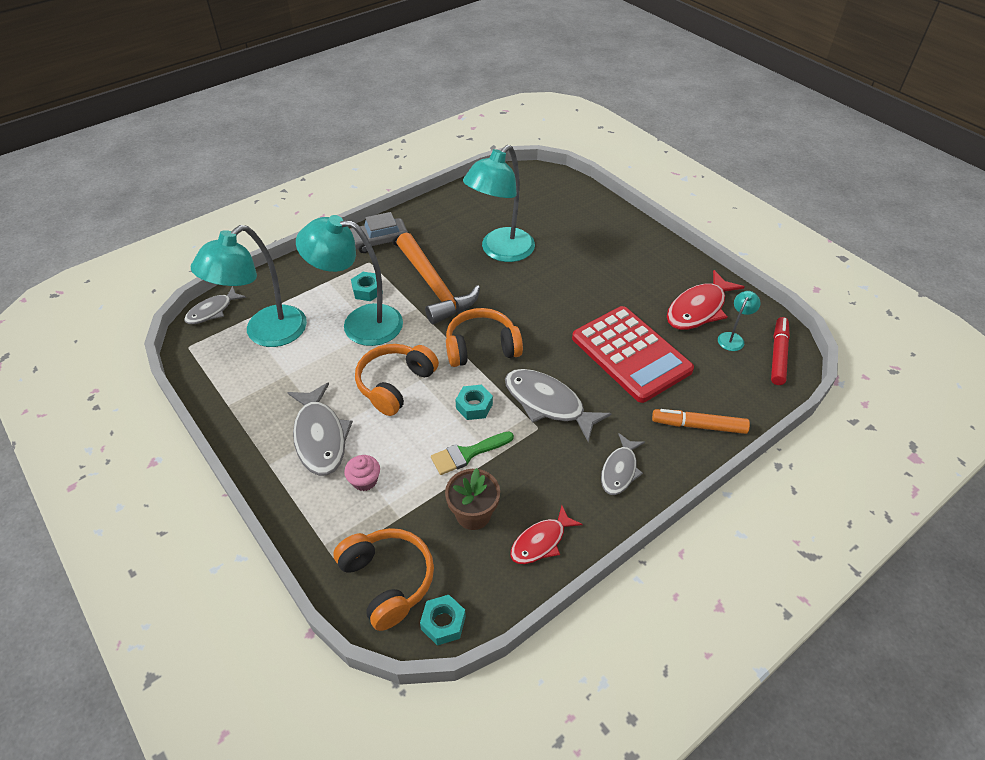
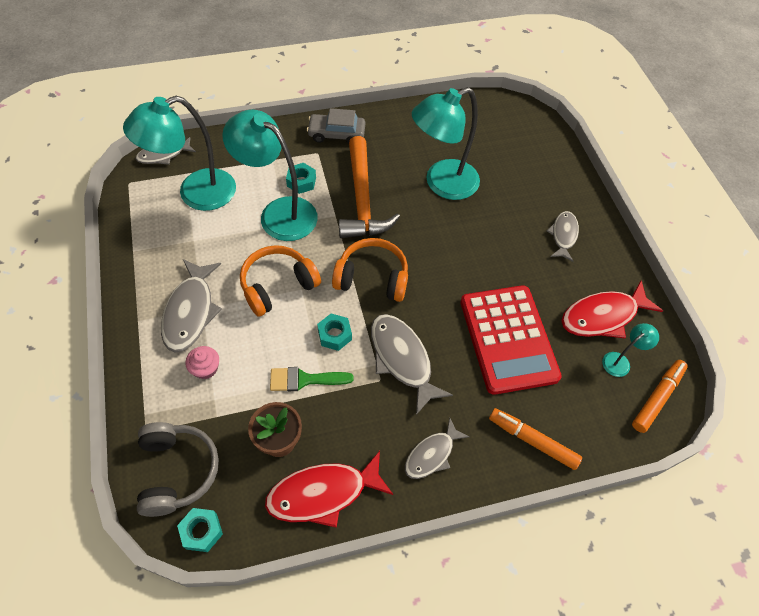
camera: 20 degrees right, 10 degrees up
(387, 581) = (177, 471): orange headphones -> grey headphones
(541, 541) = (323, 493): red fish -> red fish, size x1.60
(629, 258) = (563, 235): none -> grey fish
(778, 355) = (657, 398): red marker -> orange marker

